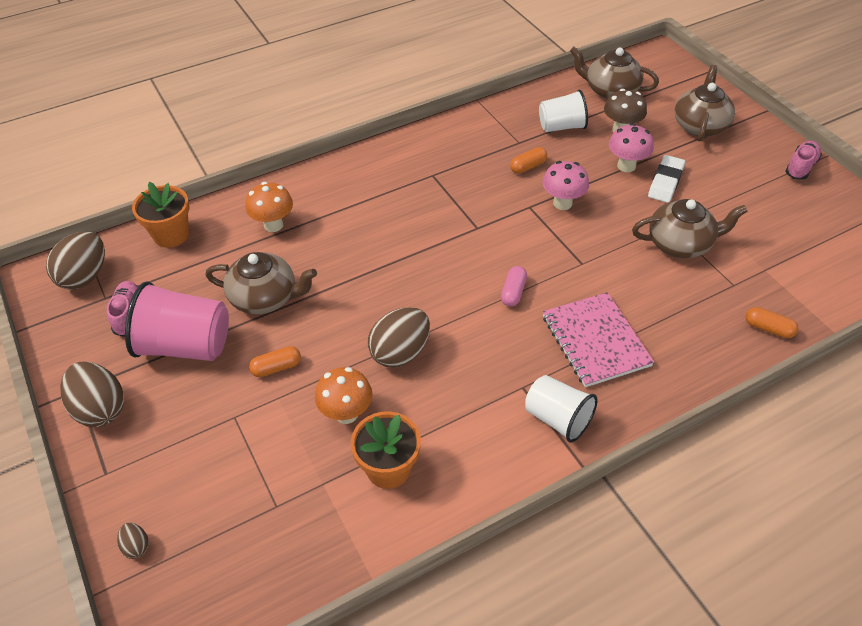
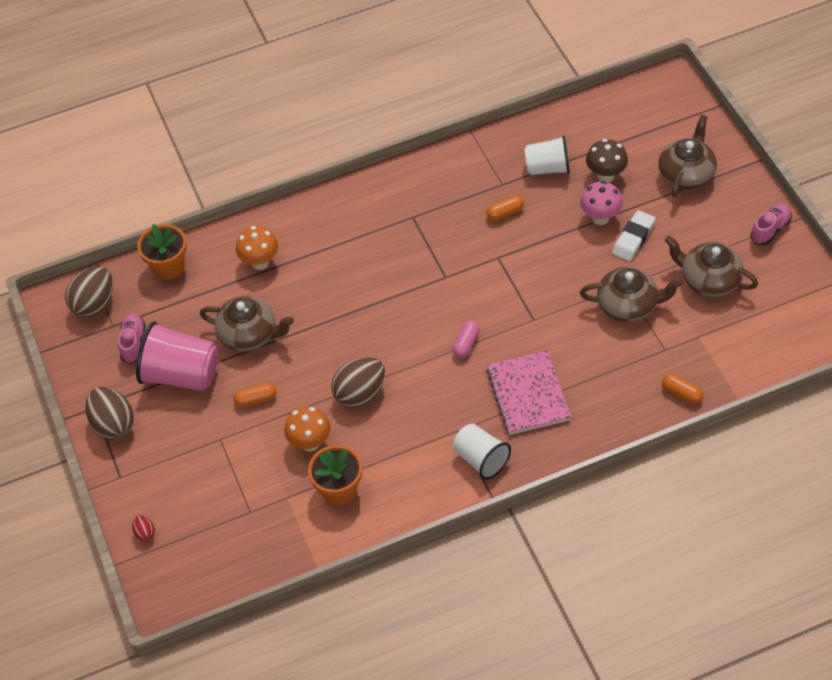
camera: 10 degrees right, 5 degrees up
(136, 546) = (145, 533): brown egg -> red egg
(562, 203) = (529, 256): pink mushroom -> none
(610, 90) = (607, 126): brown teapot -> brown teapot (709, 280)

